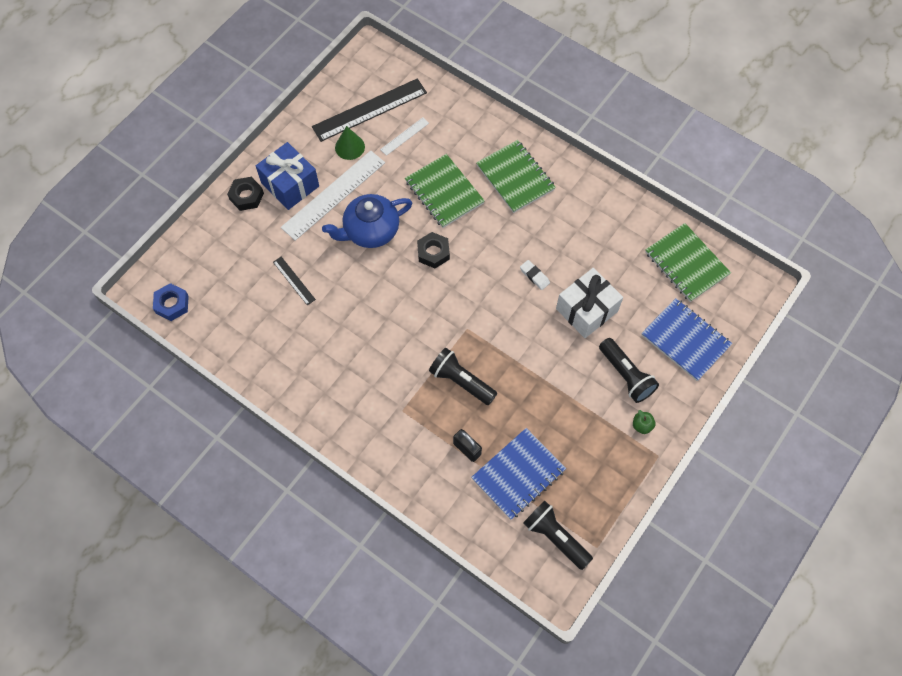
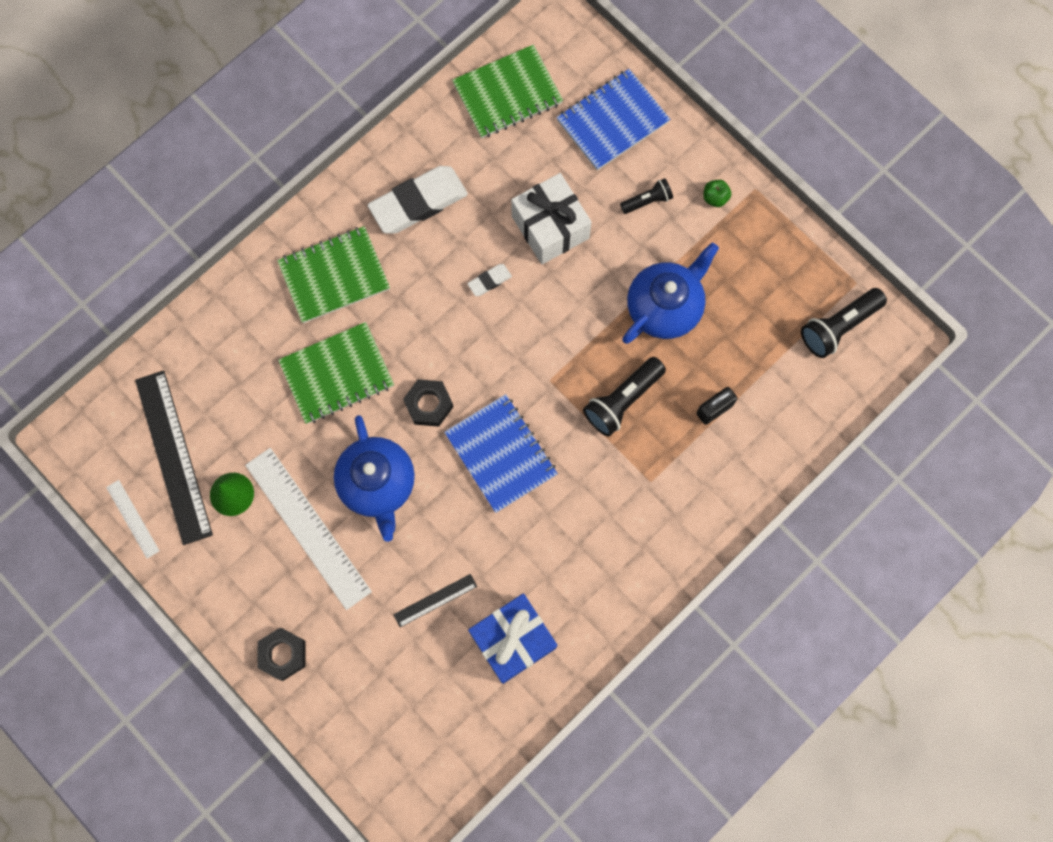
camera: 80 degrees left, 10 degrees up
(172, 304) = (440, 779): blue nut -> none
(290, 184) = (277, 588): blue gift -> blue gift (513, 640)
(404, 136) = (231, 413): white ruler -> white ruler (133, 519)
(518, 474) = (756, 354): blue notebook -> blue notebook (501, 454)
(542, 401) = (665, 307): none -> blue teapot
(583, 220) = (418, 202): none -> white eraser
(626, 375) = (647, 201): black flashlight -> black flashlight, size x0.59

